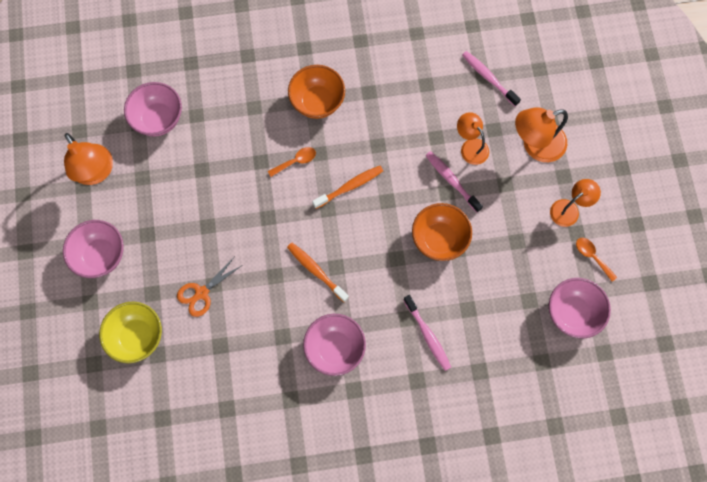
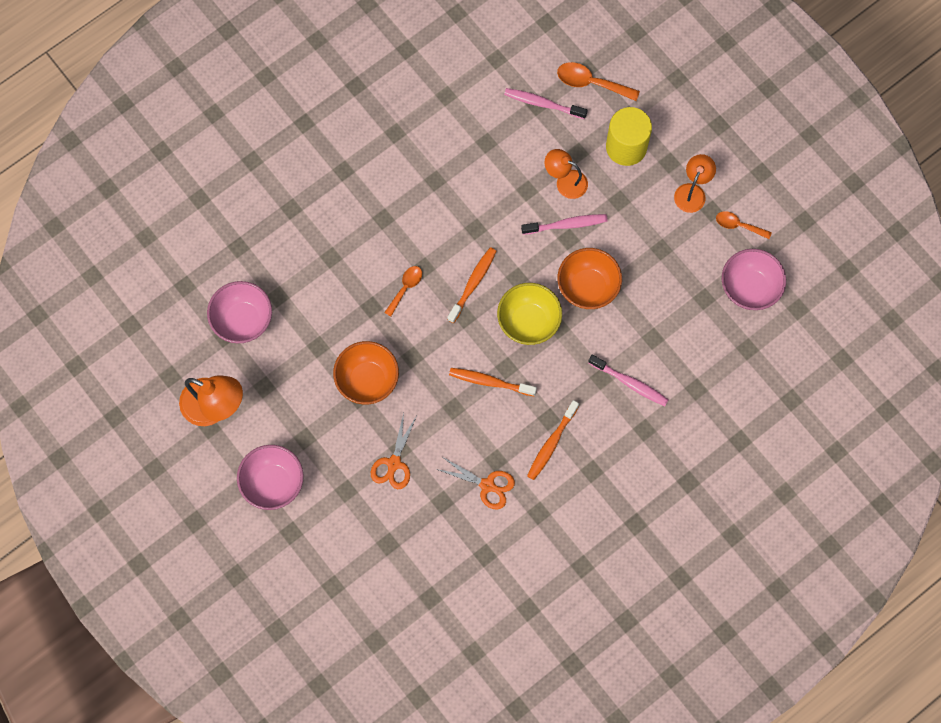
camera: 30 degrees left, 0 degrees up
(137, 336) = (358, 538): yellow bowl -> yellow bowl (528, 322)
(263, 353) = (487, 485): none -> orange scissors
(317, 102) = (390, 218): orange bowl -> orange bowl (367, 380)
(335, 348) = (551, 443): pink bowl -> orange toothbrush
(451, 180) = (566, 225): pink toothbrush -> pink toothbrush turned 150 degrees clockwise
(535, 145) = (626, 147): orange lamp -> yellow cylinder
(536, 82) = (591, 83): none -> orange spoon

